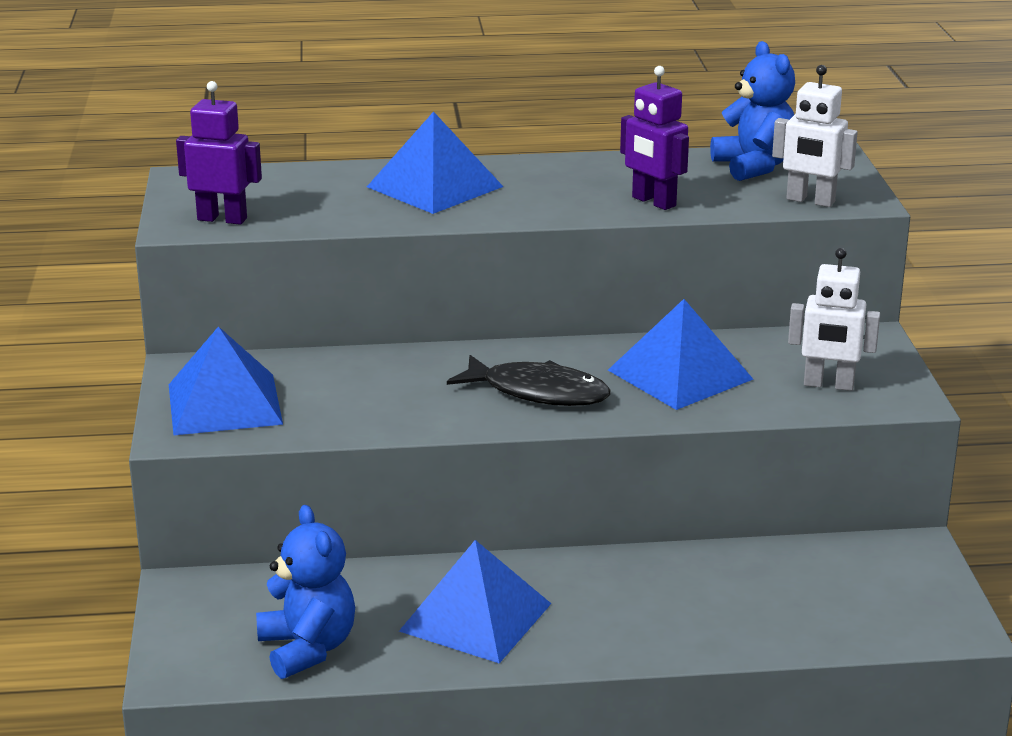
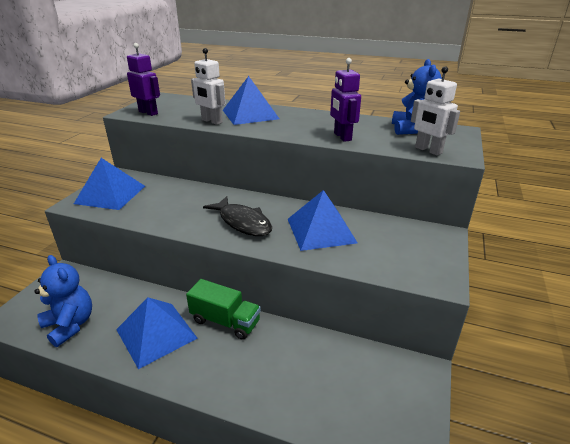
camera: 25 degrees right, 5 degrees up
(307, 648) = (70, 325): blue teddy bear -> blue teddy bear turned 45 degrees counterclockwise
(573, 571) = (225, 321): none -> green truck
(828, 385) = (398, 258): white robot -> white robot (211, 121)

